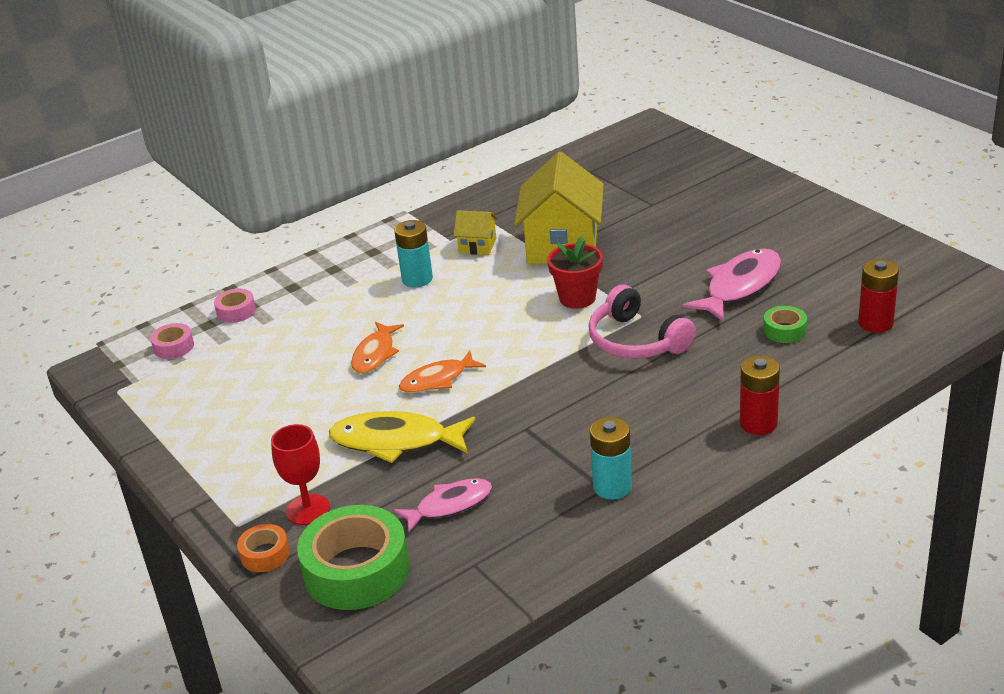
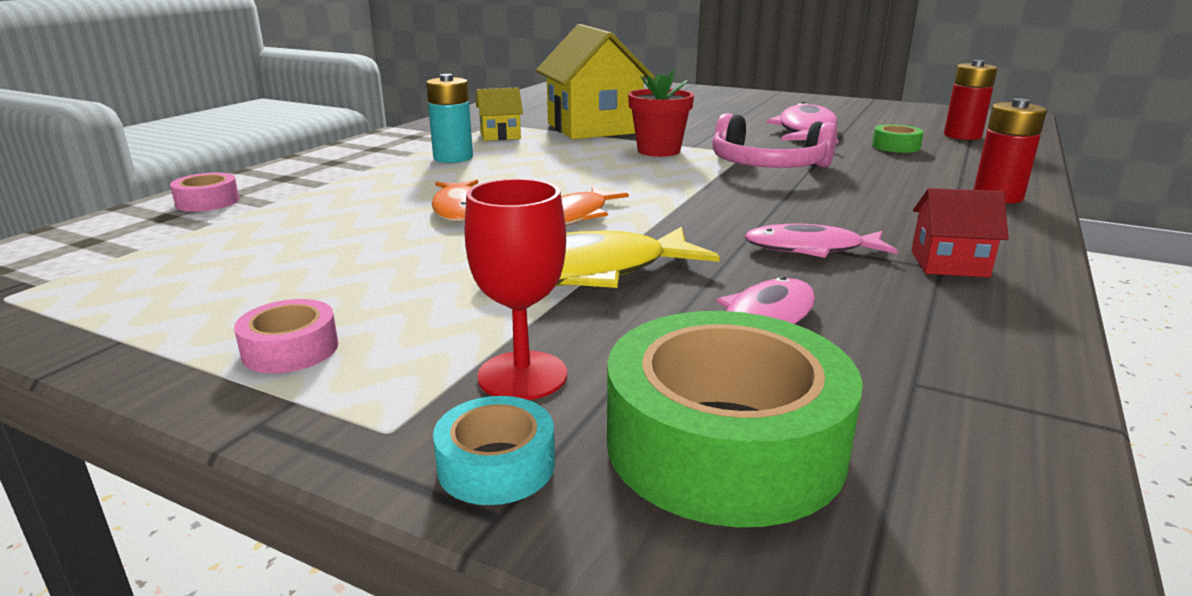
camera: 30 degrees left, 10 degrees down
(174, 347) = (110, 241): pink tape -> pink tape (290, 349)
(265, 554) = (496, 465): orange tape -> turquoise tape
(546, 451) = (811, 249): none -> pink fish
(612, 487) = (949, 264): turquoise battery -> red house

